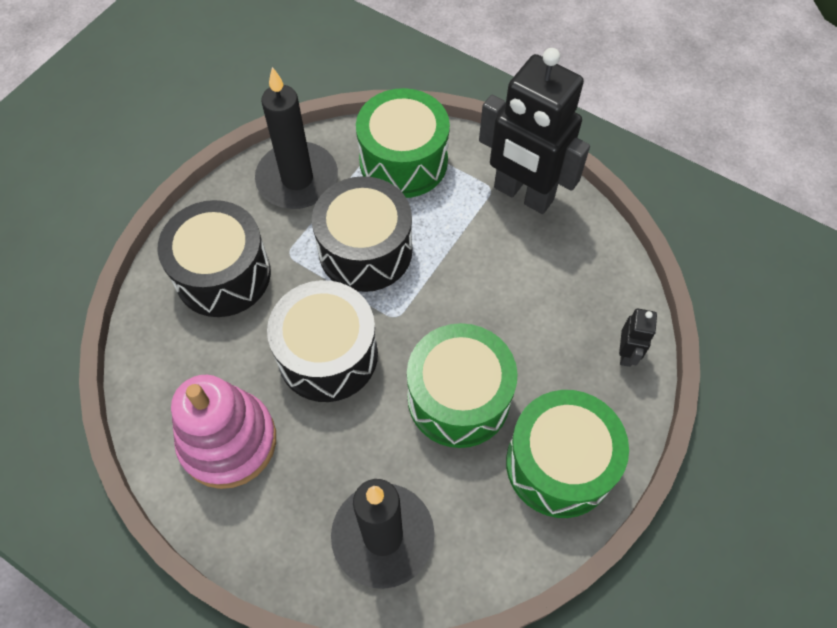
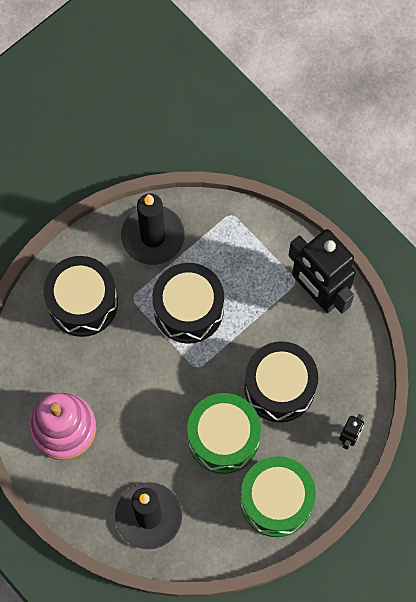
camera: 15 degrees right, 10 degrees up
(328, 355) = (142, 383): black drum -> black drum (279, 387)
(403, 161) = (236, 241): green drum -> none

